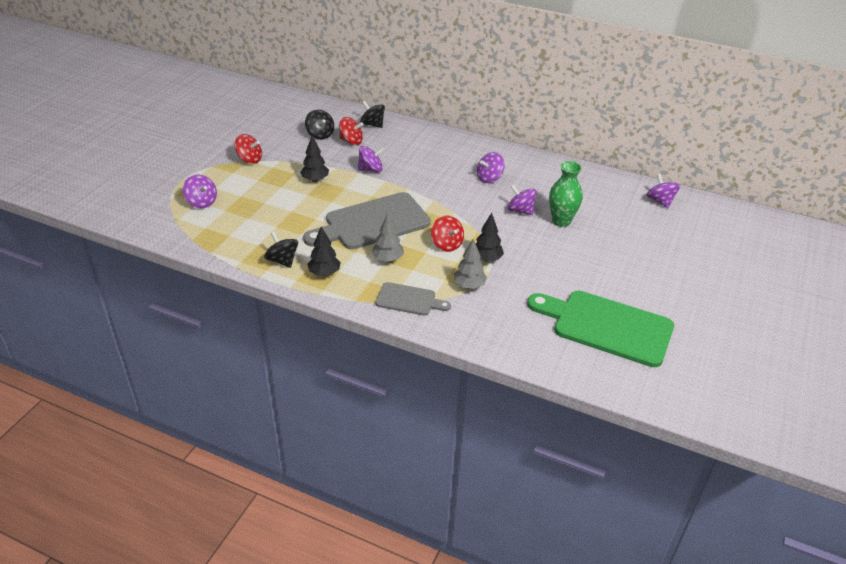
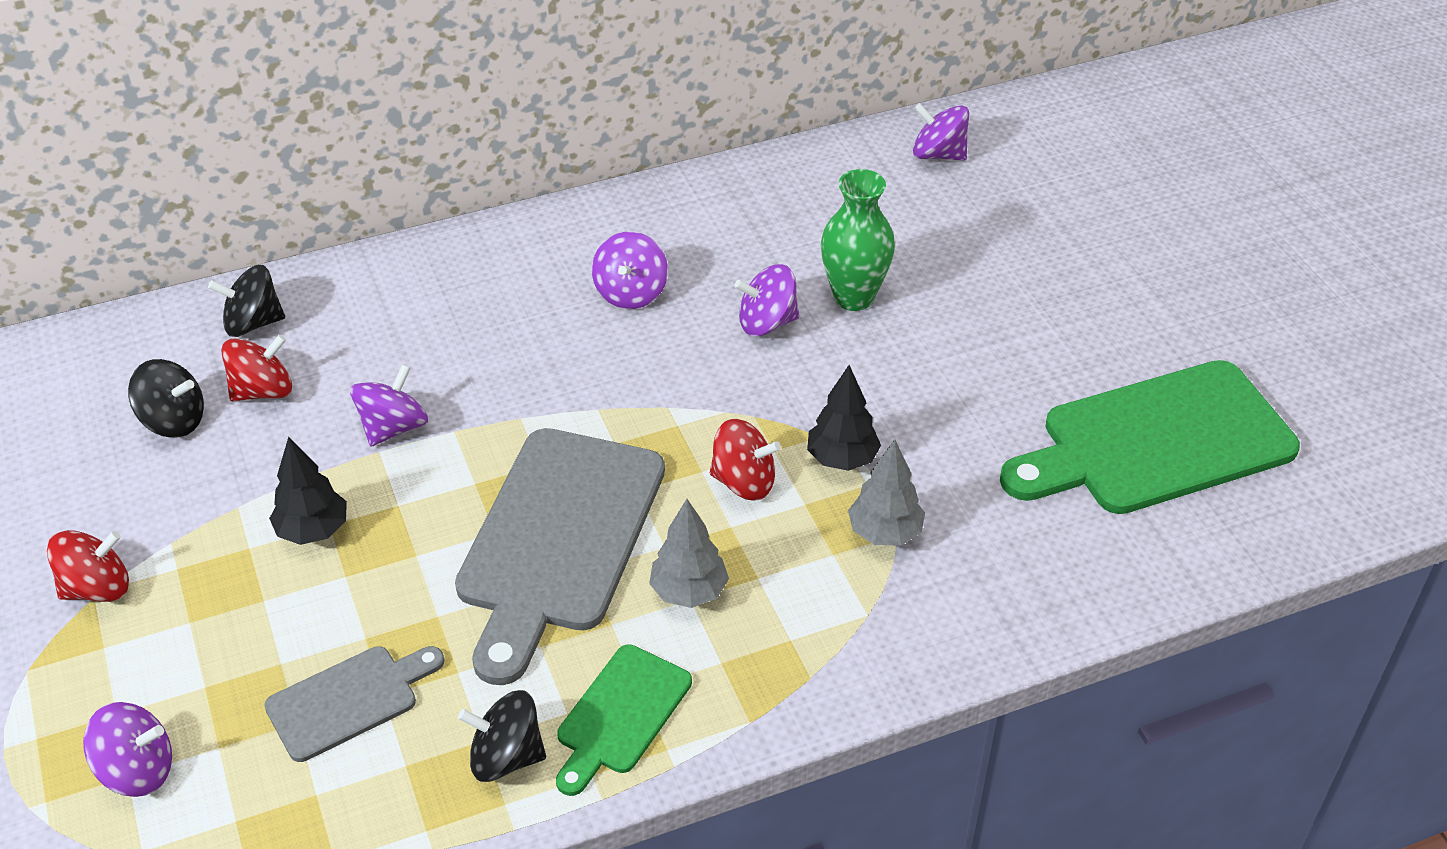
camera: 45 degrees left, 5 degrees up
(324, 273) = (621, 715): black tree -> green cutting board
(409, 300) = (833, 642): grey cutting board -> grey cutting board (348, 700)

